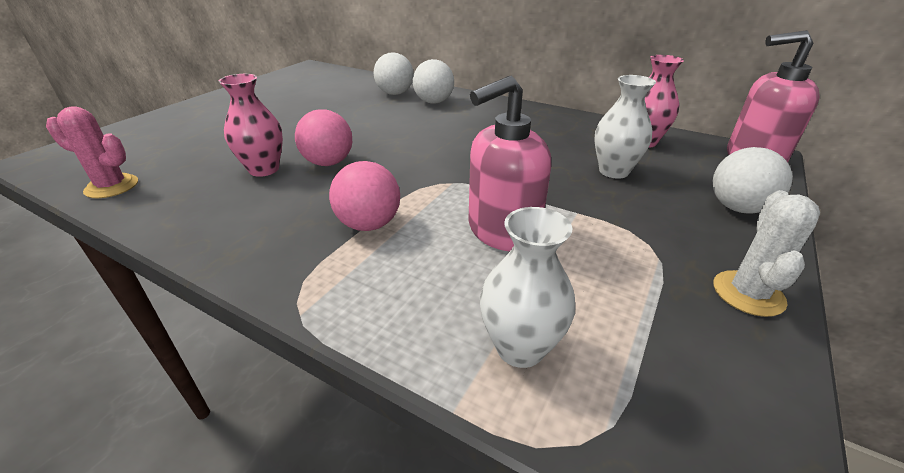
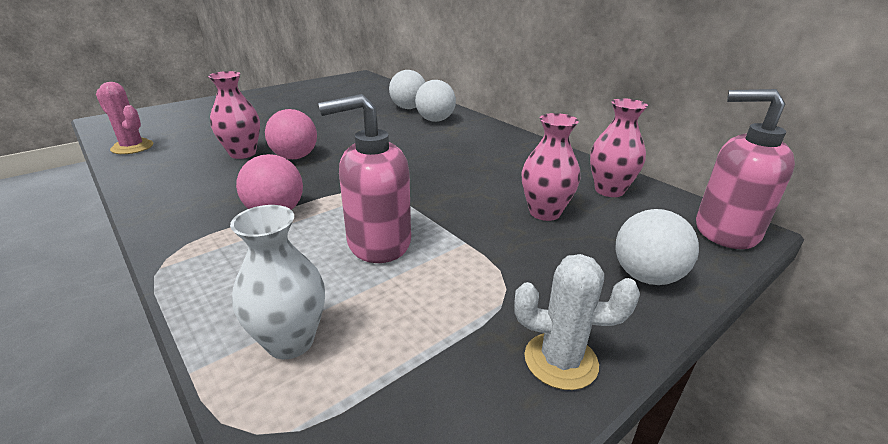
camera: 20 degrees right, 5 degrees down
(613, 171) = (544, 212): white vase -> pink vase
(748, 293) = (560, 361): white cactus -> white cactus turned 60 degrees clockwise

